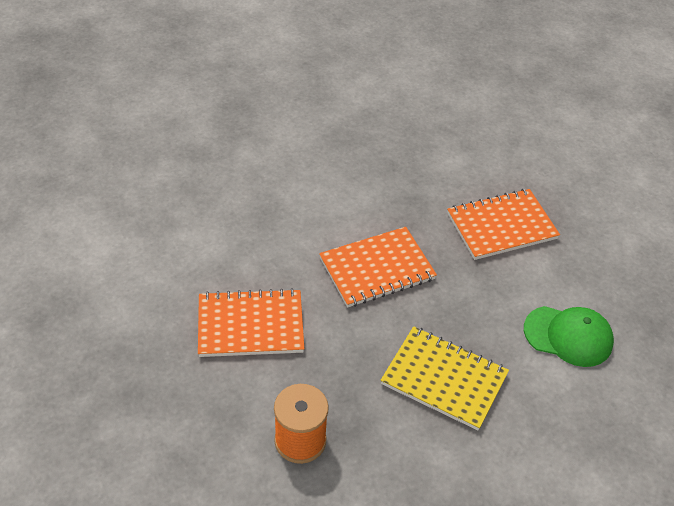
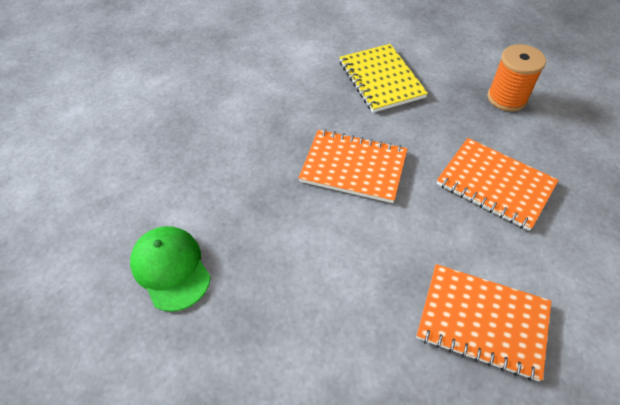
camera: 135 degrees left, 5 degrees up
(501, 226) = (221, 141): orange notebook -> orange notebook (482, 321)
(568, 336) = (276, 59): green cap -> green cap (171, 268)

